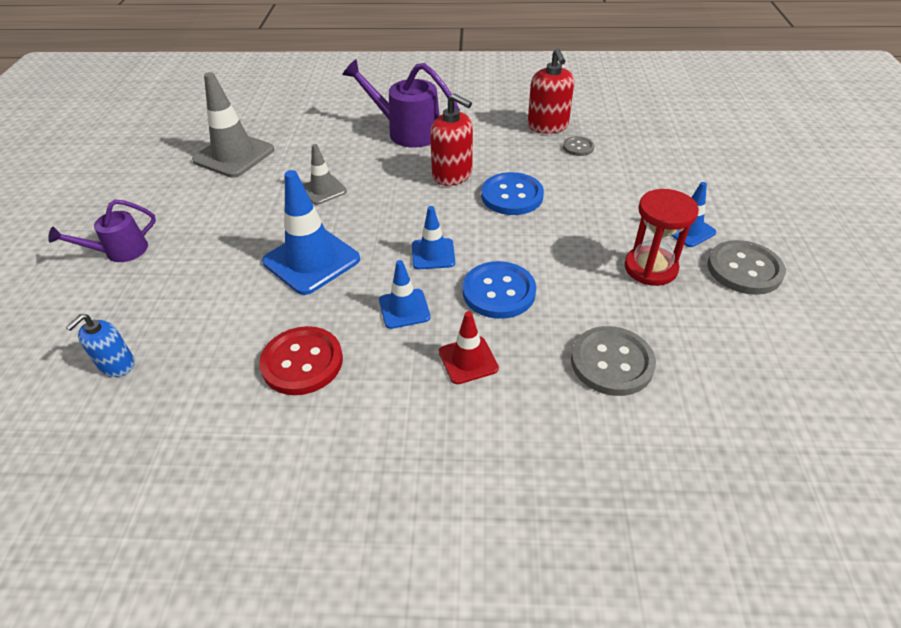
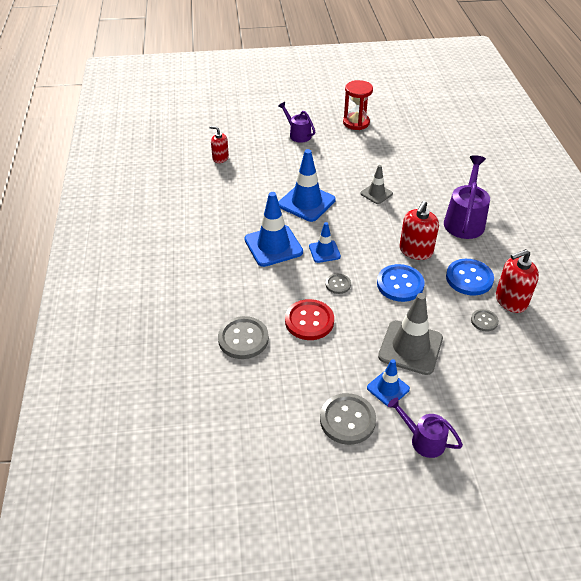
camera: 80 degrees right, 0 degrees up
(117, 365) = (220, 158): blue soap dispenser -> red soap dispenser
(234, 155) = (401, 149): grey traffic cone -> grey traffic cone (410, 347)
(302, 362) = (228, 215): red button -> red button (309, 321)
(404, 309) = (273, 246): blue traffic cone -> blue traffic cone, size x1.78
(468, 360) = (237, 276): red traffic cone -> none
(499, 292) = (295, 284): blue button -> blue button (469, 278)
(504, 249) = (338, 284): none -> grey button
(650, 268) = (336, 362): red hourglass -> red hourglass (356, 123)
(757, 215) = (422, 439): none -> purple watering can

